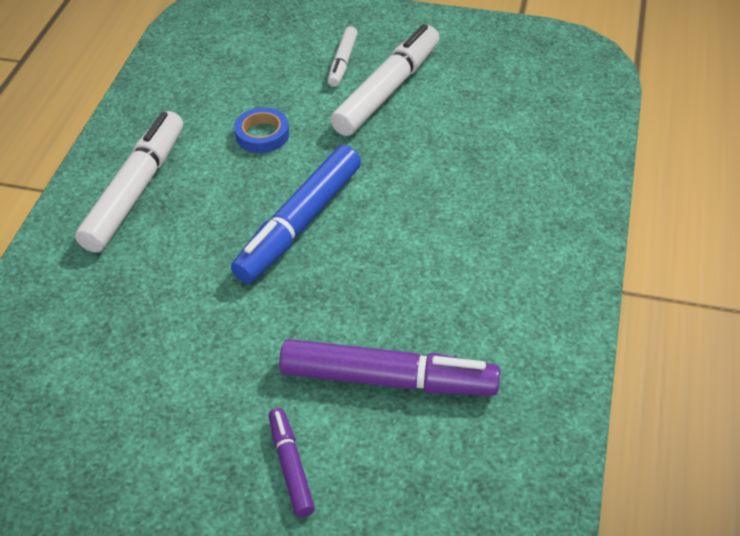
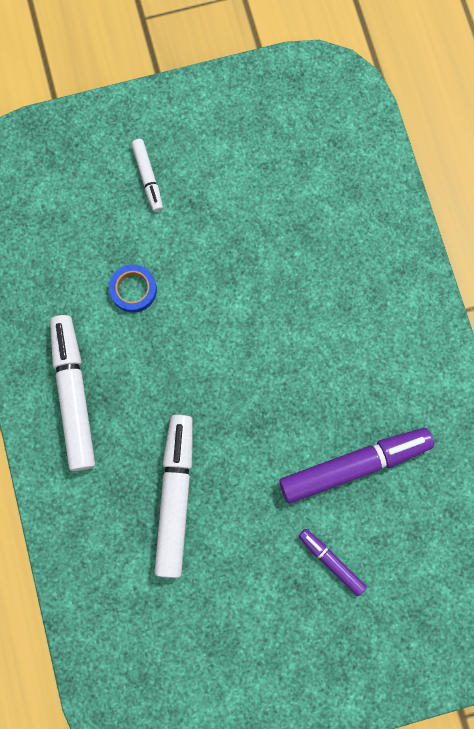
camera: 30 degrees left, 30 degrees up
(299, 224) = (217, 364): blue marker -> none
(387, 90) = (202, 193): white marker -> white marker (175, 496)

